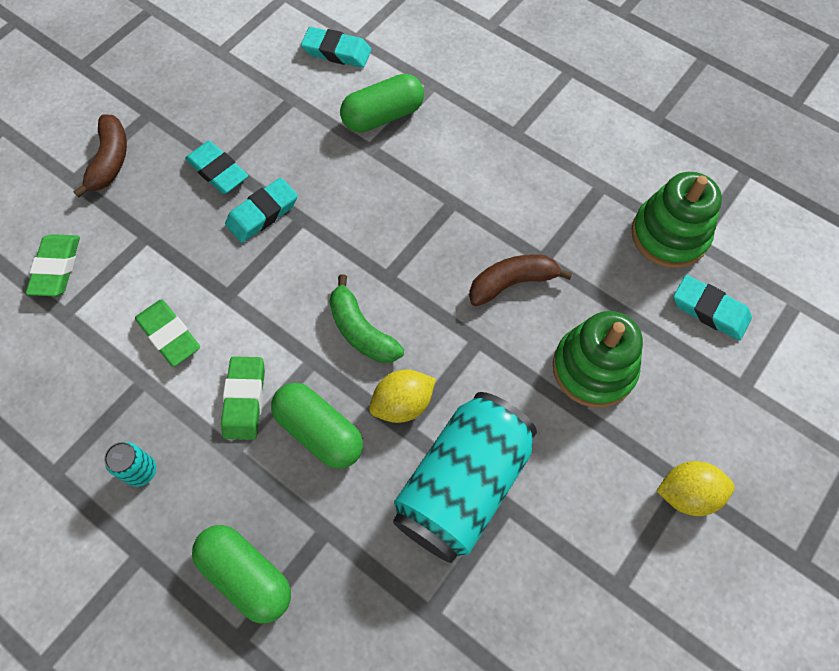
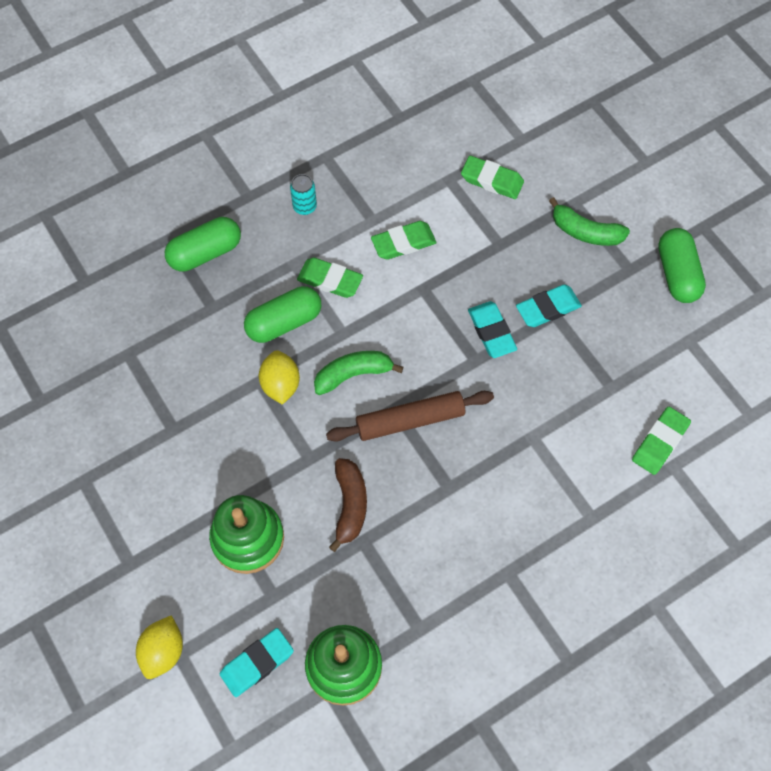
camera: 110 degrees right, 0 degrees up
(110, 161) = (585, 232): brown banana -> green banana
(337, 52) = (660, 442): turquoise eraser -> green eraser
(383, 116) = (566, 459): green capsule -> green capsule (677, 274)
(395, 258) = (410, 420): none -> brown rolling pin
(462, 485) = (202, 404): turquoise can -> none
(687, 493) = (120, 562): yellow lemon -> yellow lemon (163, 651)

